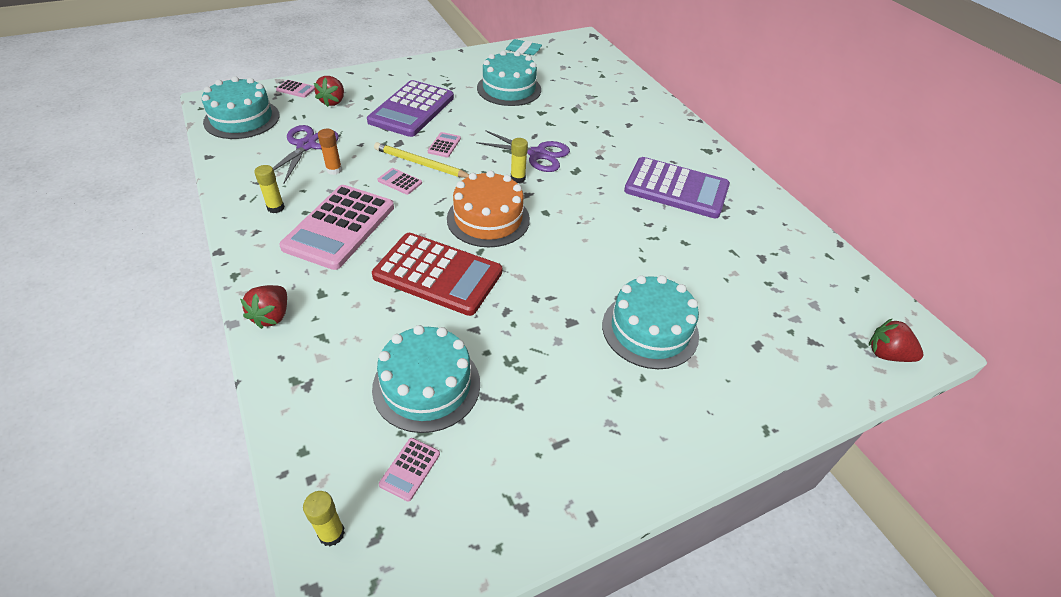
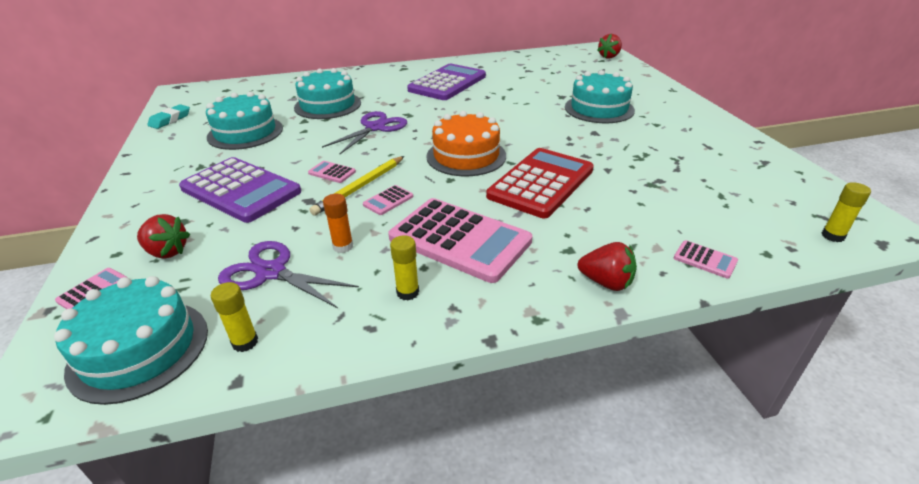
camera: 75 degrees left, 10 degrees down
(410, 469) = (757, 201): pink calculator -> pink calculator (705, 260)
(426, 385) = (674, 192): turquoise cake -> turquoise cake (328, 105)
(518, 178) = (409, 139): yellow glue stick -> yellow glue stick (245, 342)

